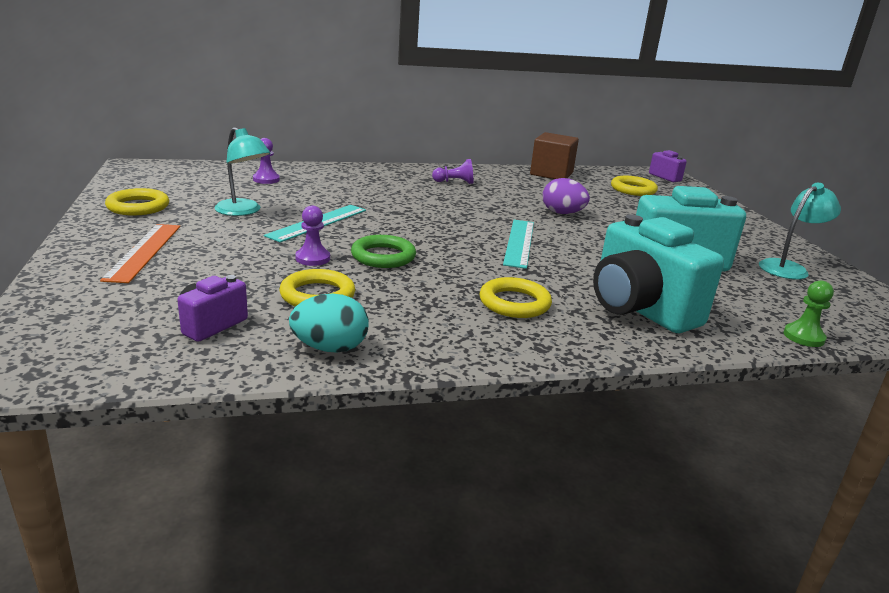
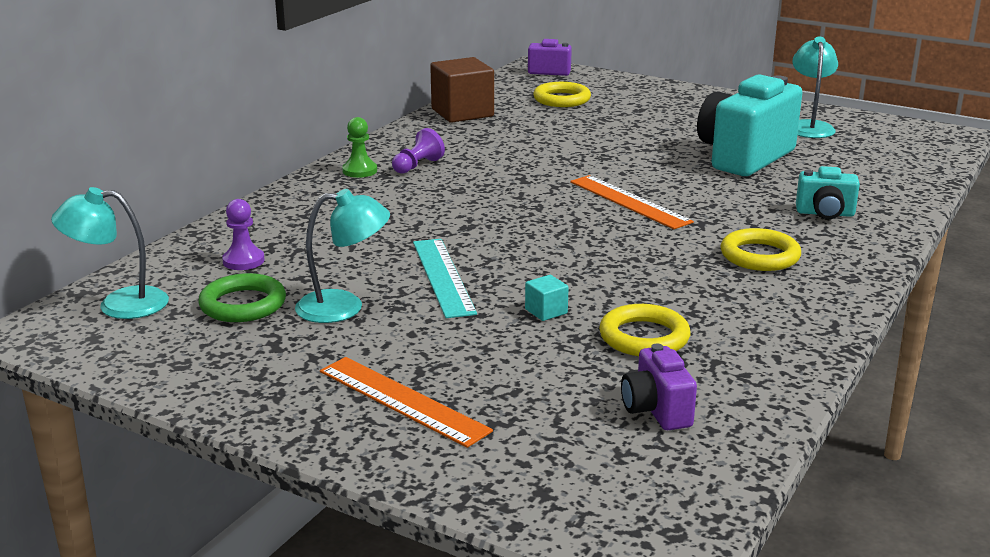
camera: 45 degrees left, 0 degrees up
(138, 207) = (228, 368): yellow ring -> none
(182, 171) = (119, 304): none -> turquoise lamp
(312, 258) = (546, 311): purple pawn -> turquoise cube
(330, 348) = (766, 366): turquoise egg -> none
(383, 256) = (585, 275): green ring -> green ring (243, 304)
(519, 242) = (629, 201): turquoise ruler -> orange ruler
(562, 213) = (580, 154): purple egg -> none
(639, 310) = (825, 214): turquoise camera -> turquoise camera, size x0.49
(803, 337) = (926, 180): green pawn -> green pawn (359, 171)

